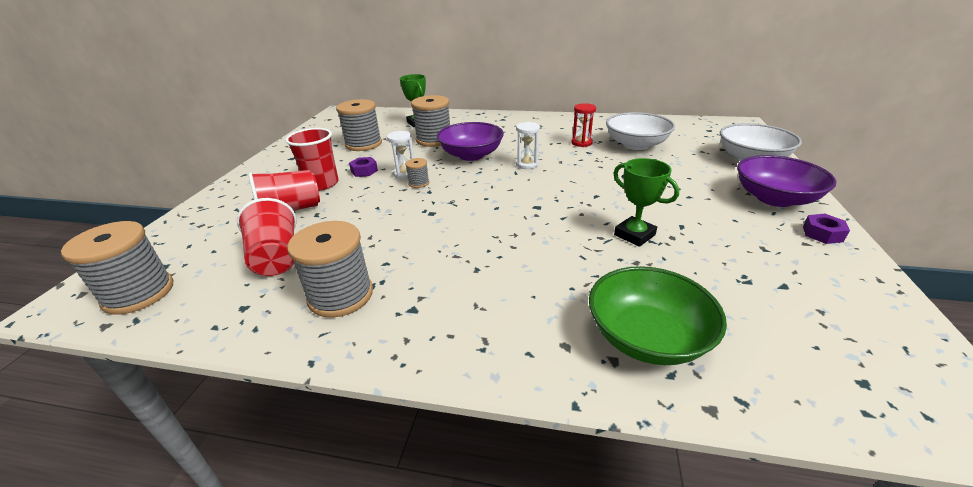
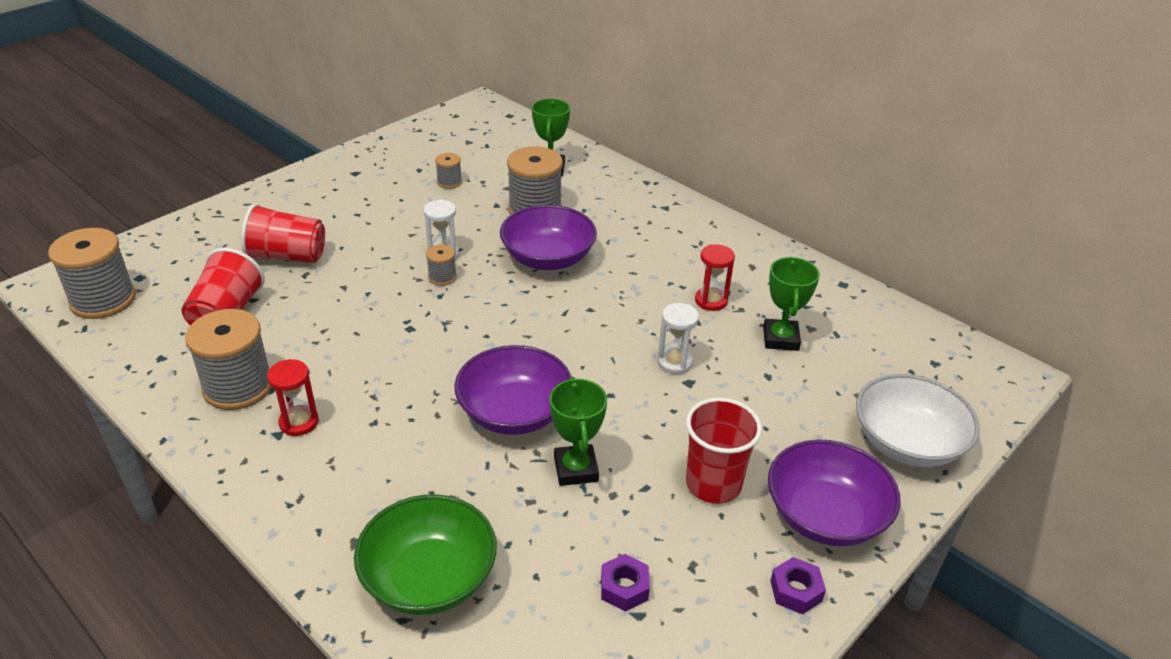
camera: 30 degrees right, 5 degrees up
(322, 184) = (348, 231): red cup -> red cup (713, 484)
(363, 144) = (449, 182): grey spool -> grey spool, size x0.48
(364, 171) = (407, 230): purple nut -> purple nut (624, 588)
(420, 294) = (299, 422): none -> red hourglass
(527, 164) = (593, 306): white hourglass -> white hourglass (674, 362)
(558, 225) = (514, 412): none -> purple bowl
(636, 144) = (780, 339): white bowl -> green trophy

